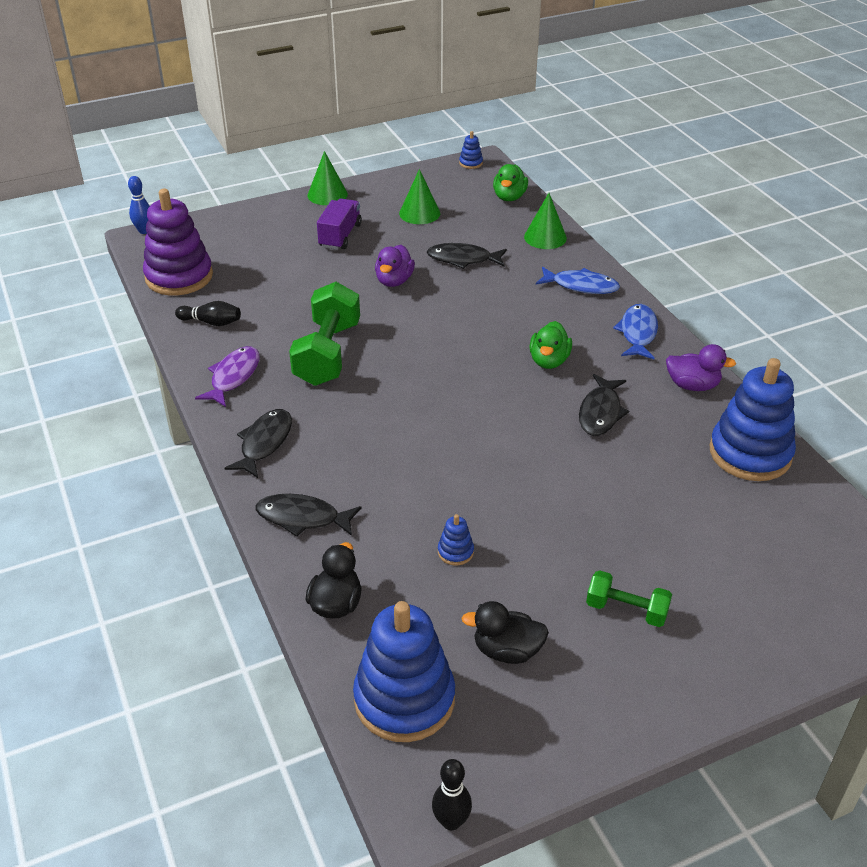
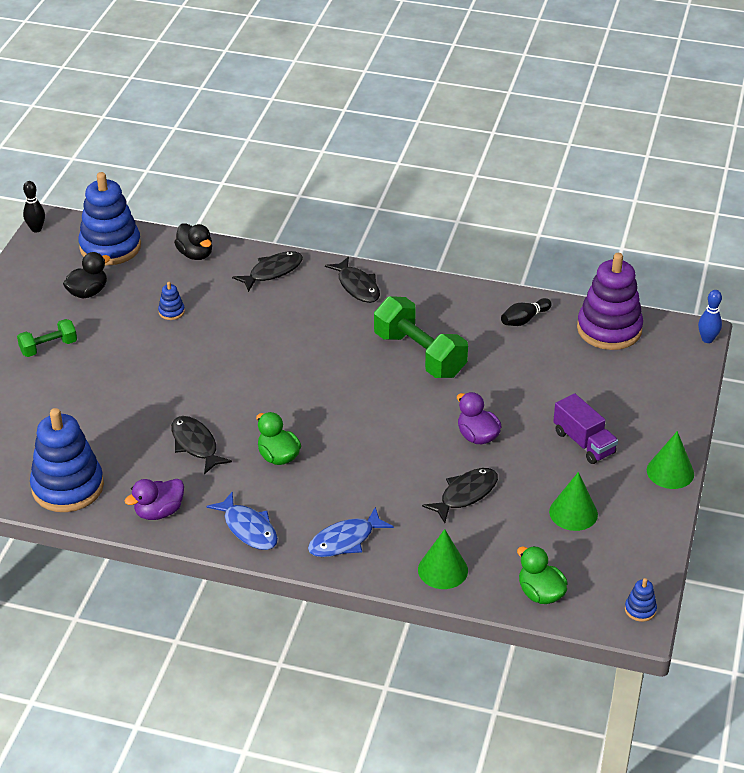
camera: 130 degrees right, 0 degrees up
(233, 377) = (443, 302): purple fish -> none

